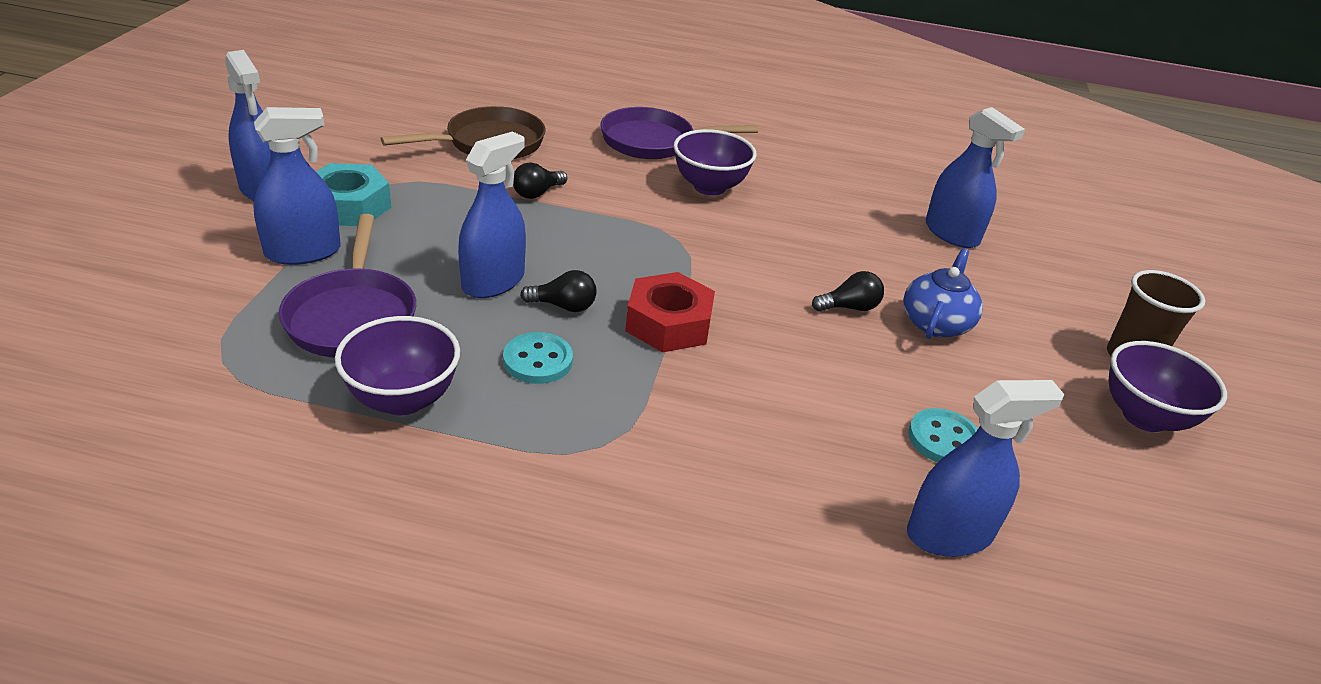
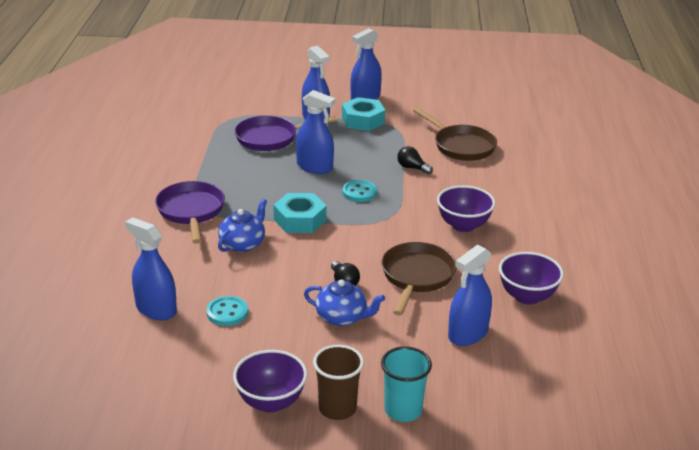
camera: 85 degrees right, 5 degrees down
(403, 399) = (217, 159): purple bowl -> purple bowl (527, 296)
(538, 360) = (254, 186): turquoise button -> turquoise button (359, 192)
(563, 306) = (302, 188): black light bulb -> none
(653, 142) = (512, 200): purple pan -> purple pan (191, 211)
(668, 323) = (300, 220): red nut -> turquoise nut
(737, 398) = (243, 244): none -> blue teapot
(832, 245) = (416, 277): none -> brown pan
(949, 534) = (156, 309): blue spray bottle -> blue spray bottle turned 150 degrees clockwise
(1112, 307) = (403, 410): none -> turquoise cup

